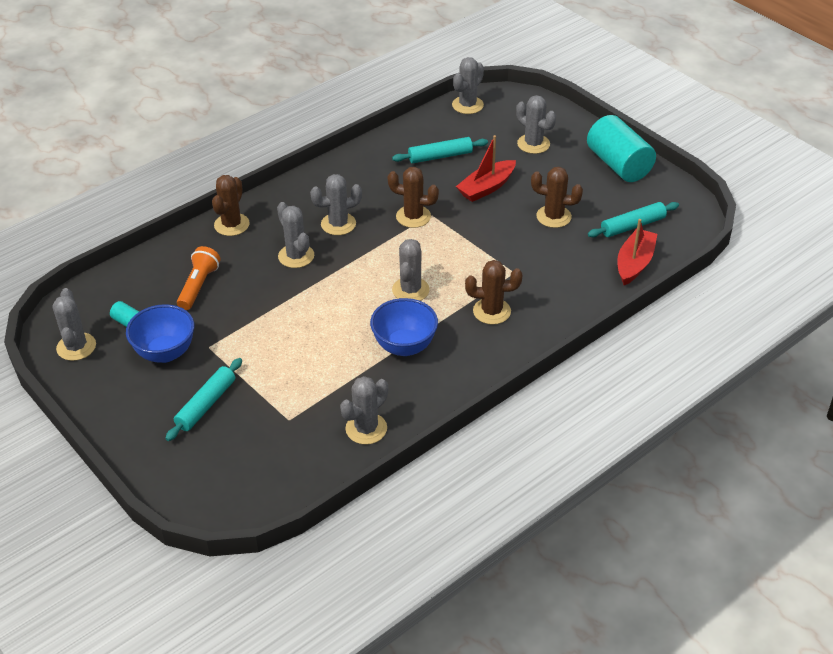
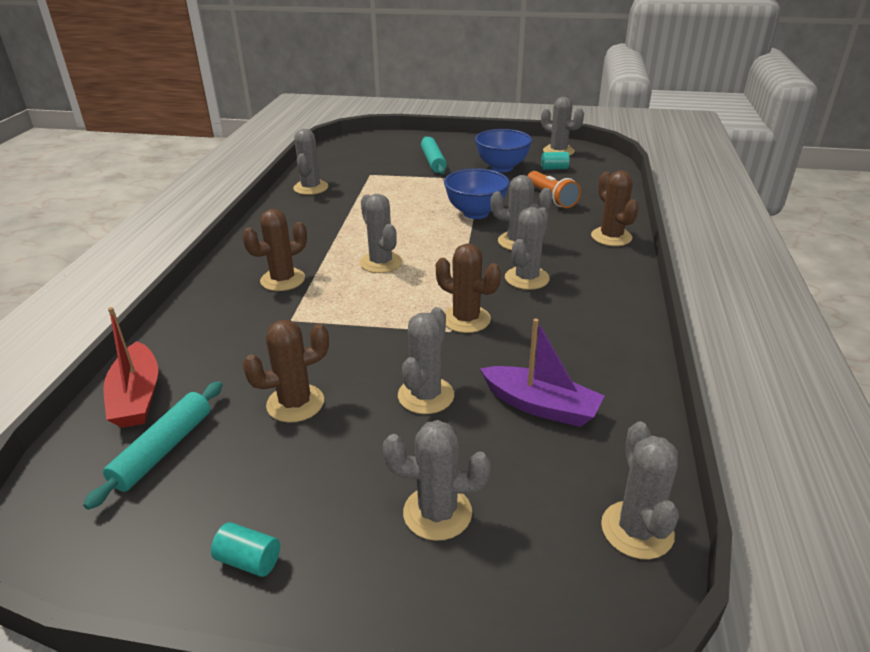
camera: 140 degrees right, 10 degrees down
(404, 346) = (337, 230): blue bowl -> blue bowl (475, 213)
(413, 216) = (466, 319): brown cactus -> brown cactus turned 60 degrees clockwise
(440, 156) = (541, 406): turquoise rolling pin -> purple boat
(486, 188) = (426, 395): red boat -> grey cactus
(618, 165) = (249, 560): turquoise cylinder -> turquoise cylinder, size x0.41

